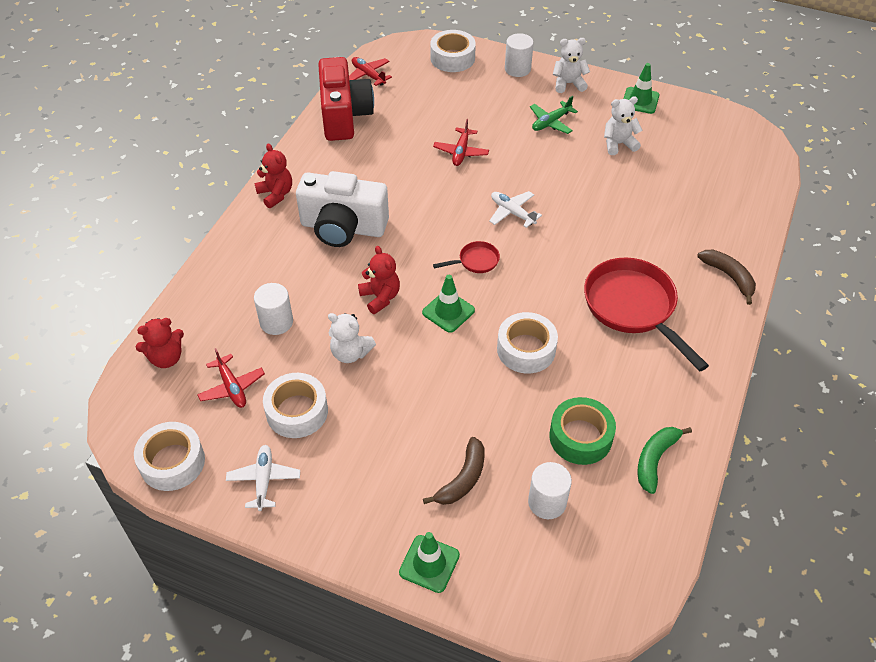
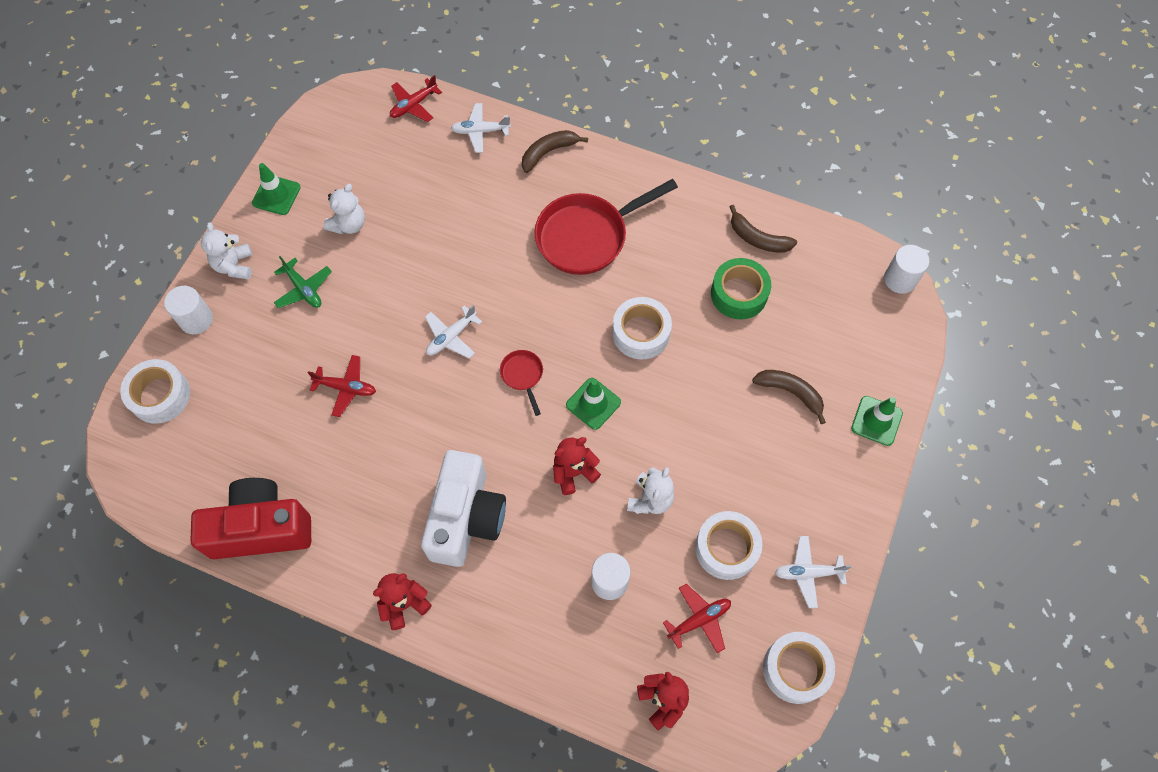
camera: 90 degrees left, 15 degrees up
(368, 75) = (179, 501): red plane -> red plane (413, 105)
(547, 502) = (807, 325): white cylinder -> white cylinder (900, 279)
(618, 144) = (348, 224): white teddy bear -> white teddy bear turned 135 degrees counterclockwise
(655, 459) = (757, 238): green banana -> brown banana
(741, 225) = (480, 131): none -> white plane

